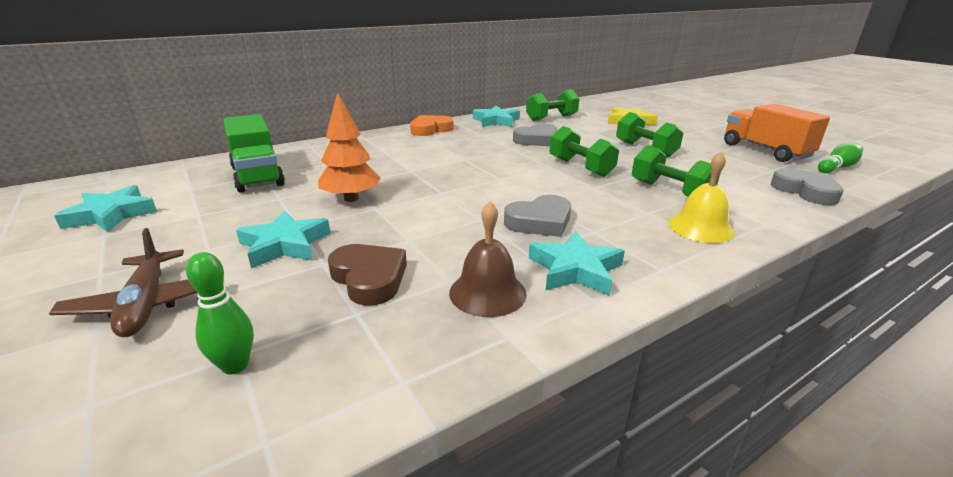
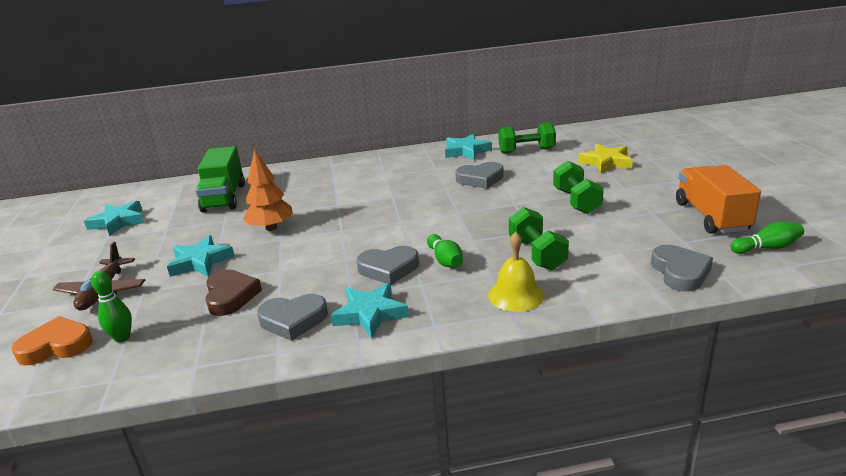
camera: 25 degrees right, 0 degrees up
(430, 129) = (395, 158): orange heart -> orange heart (56, 346)
(487, 292) = (293, 320): brown bell -> grey heart
(580, 167) = (485, 217): green dumbbell -> none
(590, 206) = (445, 260): none -> green bowling pin

